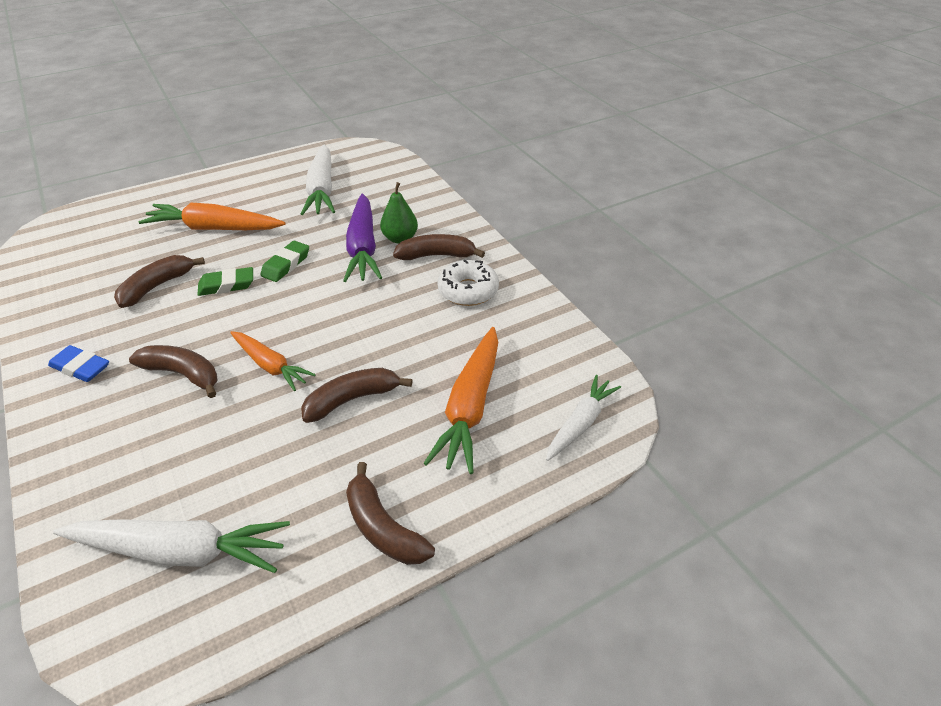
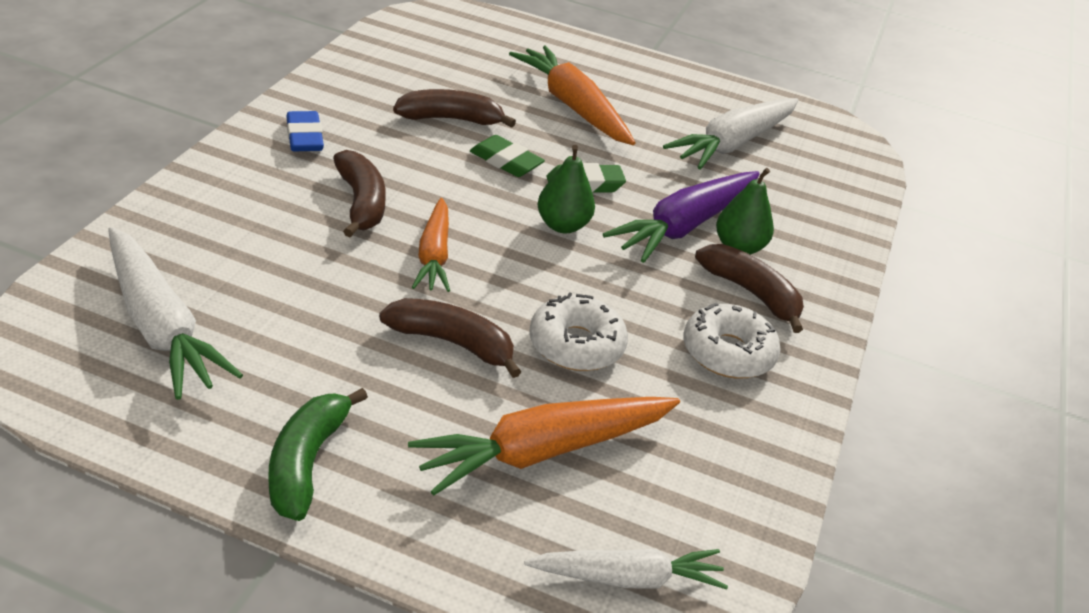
camera: 45 degrees right, 5 degrees down
(309, 294) = (562, 225): none -> green pear
(383, 527) = (306, 462): brown banana -> green banana
(406, 346) = (576, 345): none -> white donut

